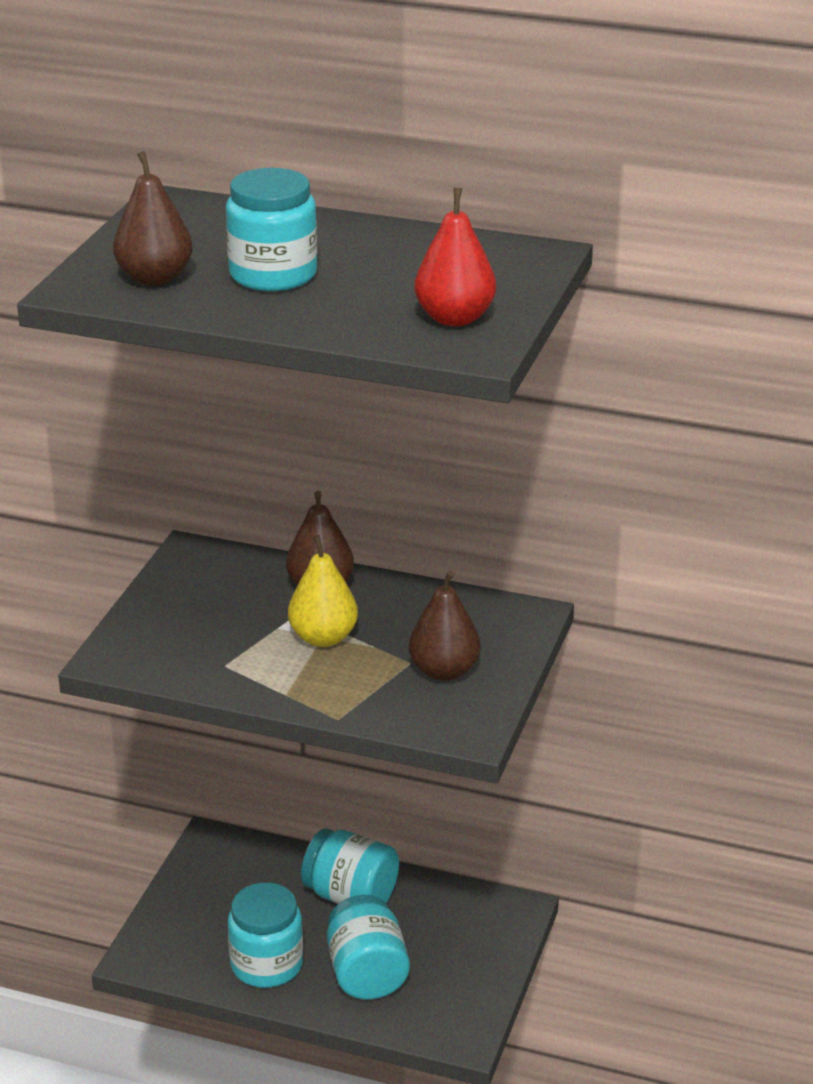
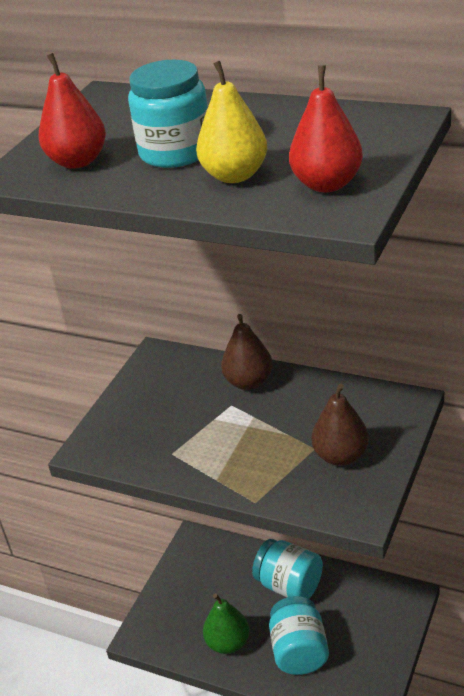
camera: 10 degrees right, 5 degrees up
(155, 278) = (78, 161): brown pear -> red pear
(266, 964) = (228, 643): turquoise jar -> green pear
(323, 637) = (248, 427): yellow pear -> yellow pear (235, 175)

